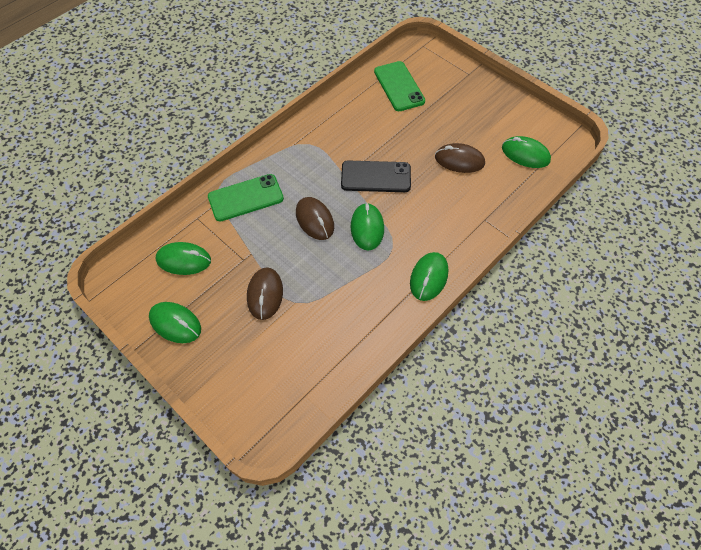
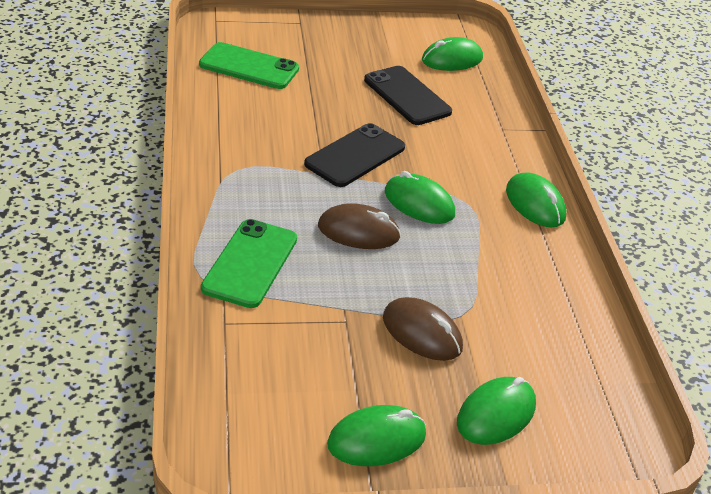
camera: 55 degrees left, 20 degrees down
(183, 260) = (280, 374): green mouse -> green mouse (496, 414)
(459, 160) = (407, 96): brown mouse -> black phone

